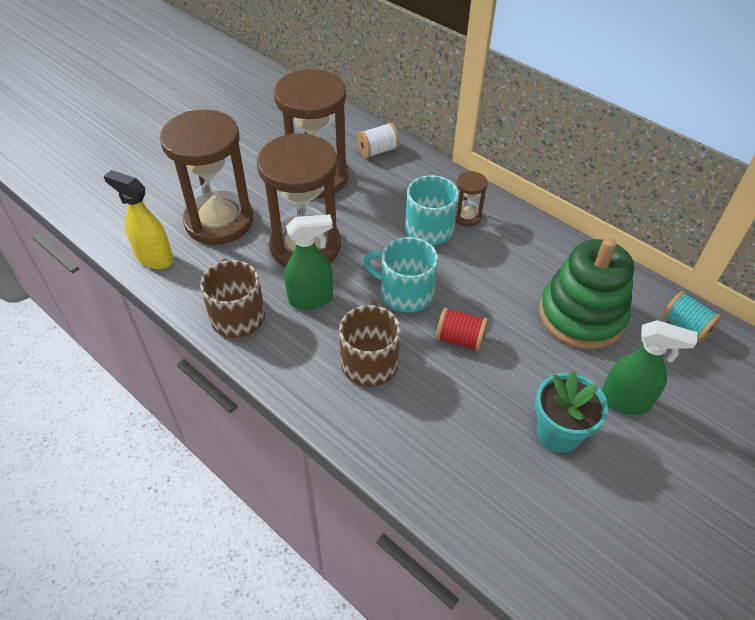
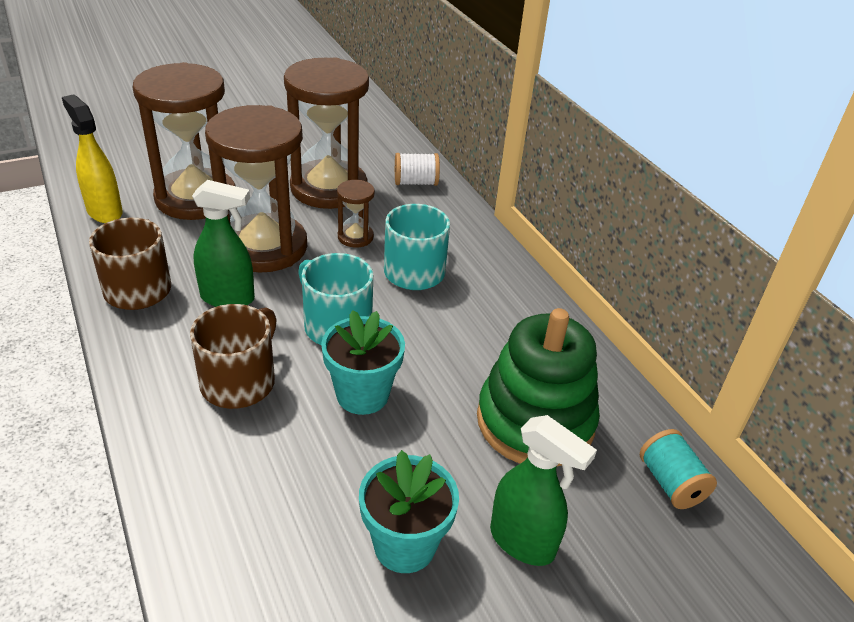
camera: 20 degrees right, 10 degrees down
(460, 339) = (362, 395): red spool -> turquoise flower pot
(466, 216) = (468, 273): brown hourglass -> brown hourglass (355, 237)

